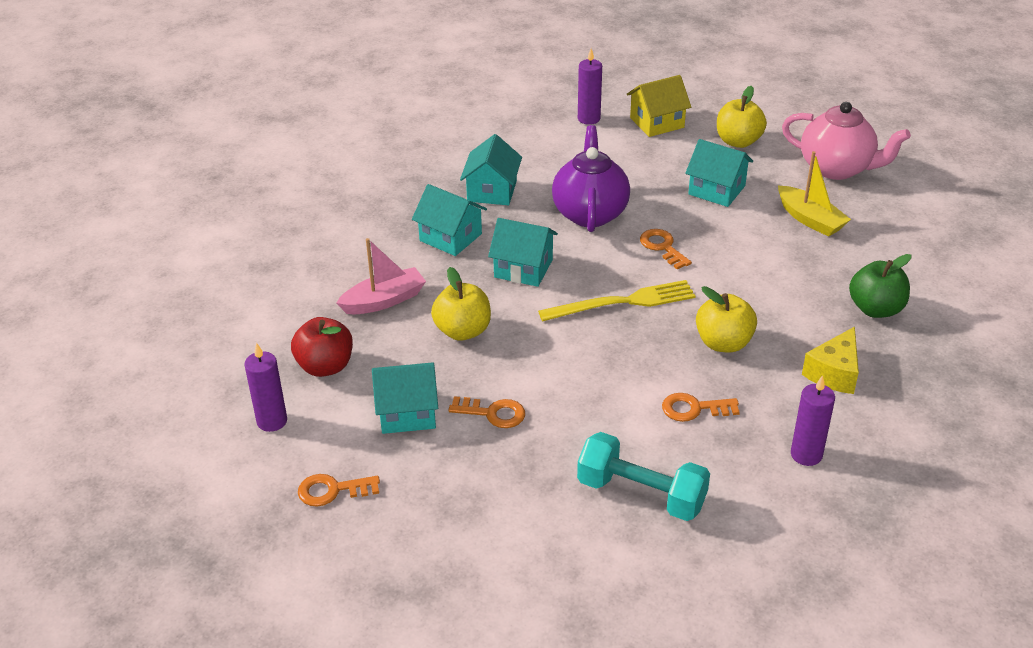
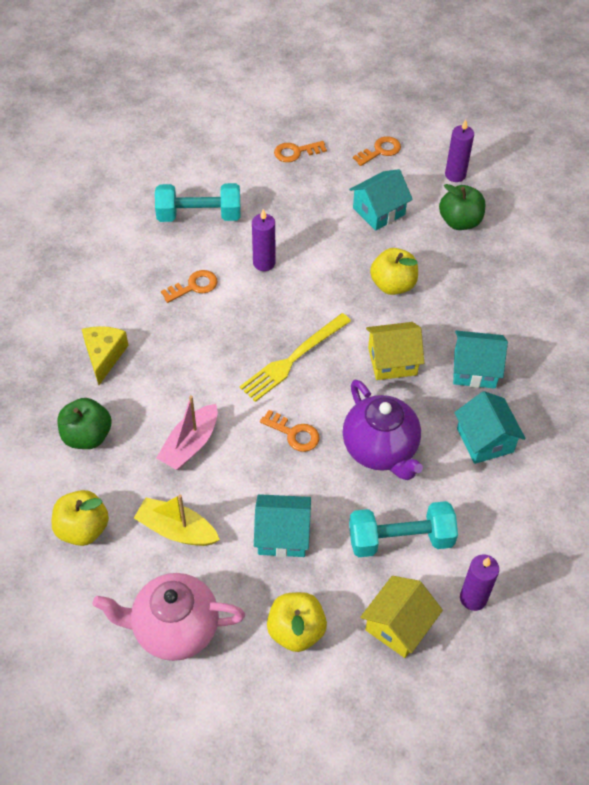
camera: 150 degrees right, 15 degrees up
(325, 366) = (460, 221): red apple -> green apple
(384, 301) = (470, 287): pink boat -> pink boat (190, 444)
(493, 413) = (324, 232): orange key -> orange key (296, 152)
(523, 268) = (392, 361): turquoise house -> yellow house
(618, 160) = (400, 539): none -> turquoise dumbbell
(723, 343) = (197, 351): yellow apple -> yellow apple (83, 529)
(806, 455) = (104, 281): purple candle -> purple candle (264, 263)

